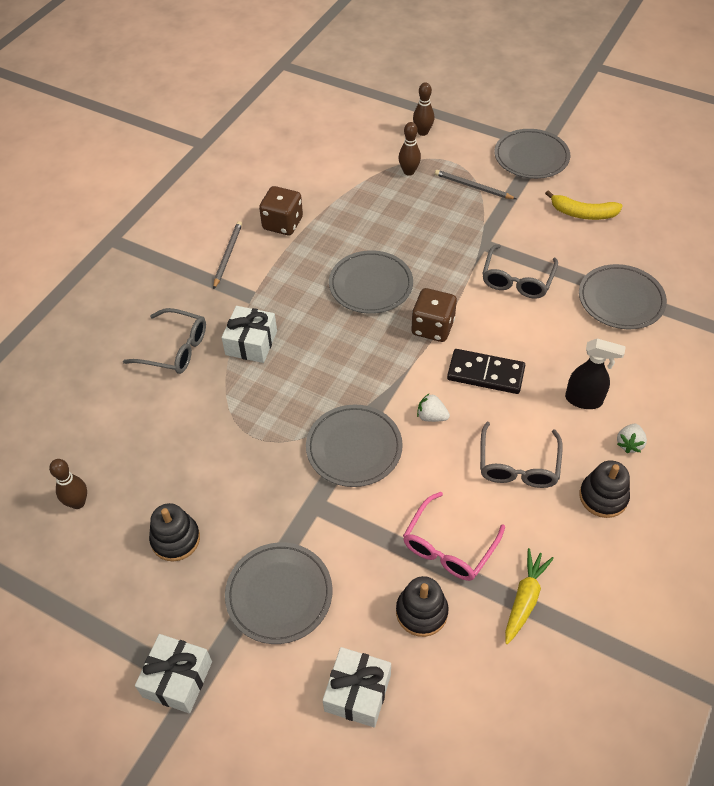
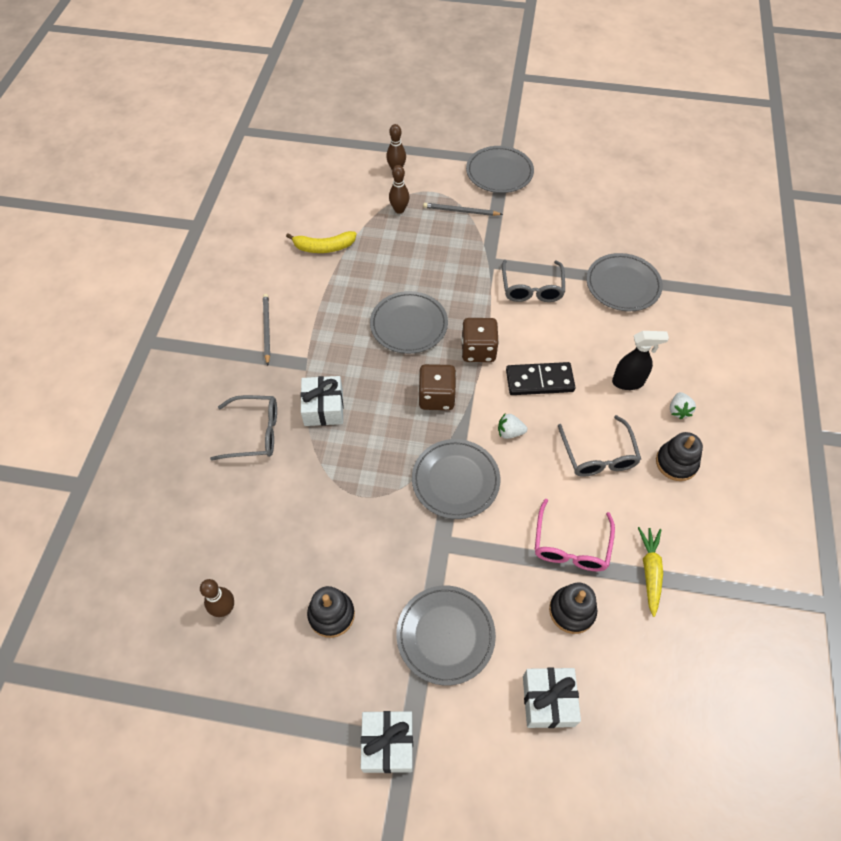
camera: 20 degrees left, 5 degrees up
(282, 223) = (305, 286): brown dice -> brown dice (436, 397)
(583, 213) = (562, 214): yellow banana -> yellow banana (324, 247)

